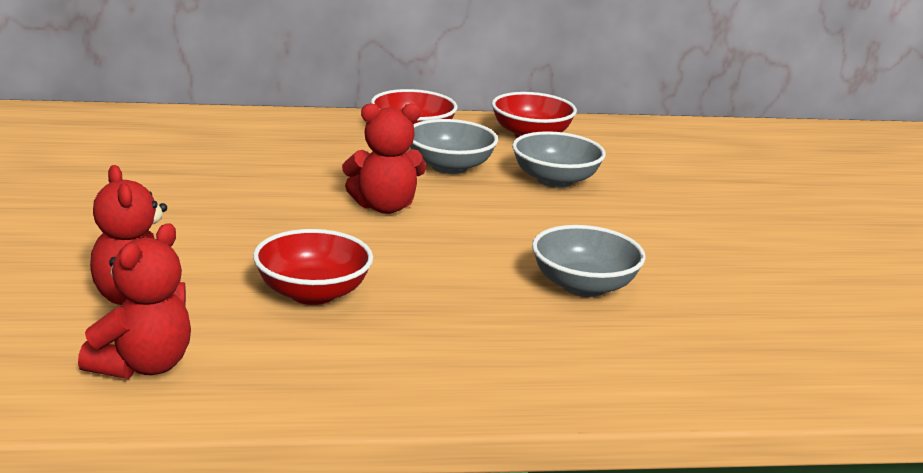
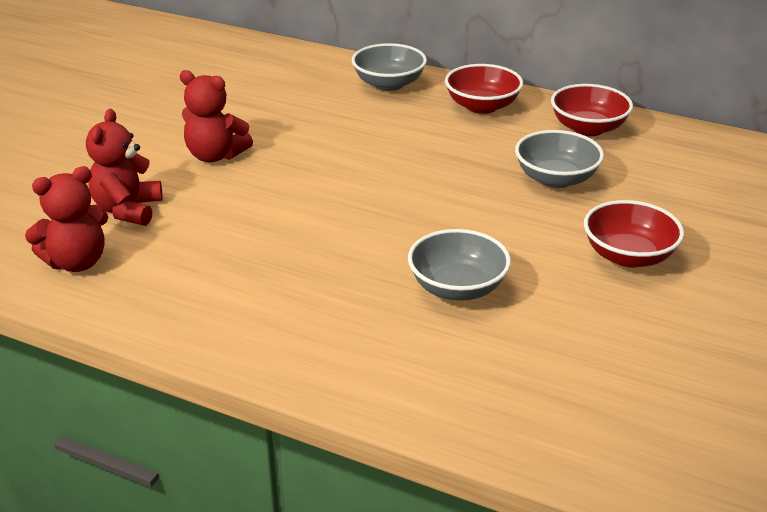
camera: 35 degrees right, 10 degrees up
(312, 293) = (243, 236): red bowl -> red bowl (628, 256)
(384, 207) = (379, 173): red teddy bear -> red teddy bear (215, 155)
(449, 167) = (476, 146): grey bowl -> grey bowl (389, 84)

